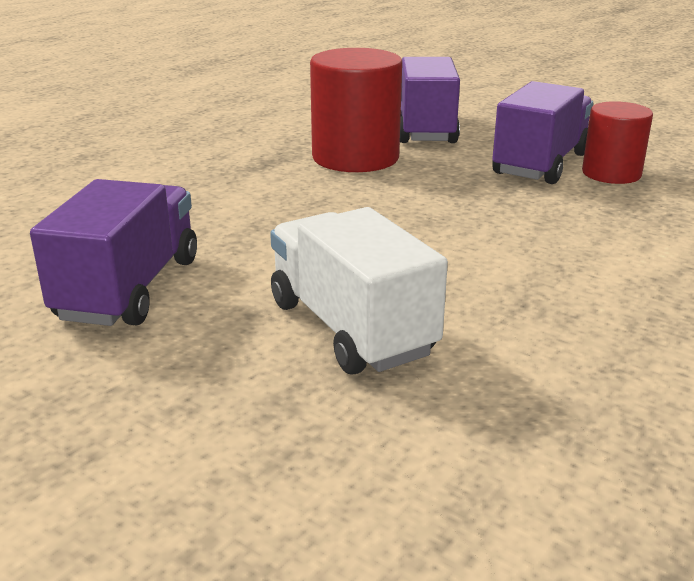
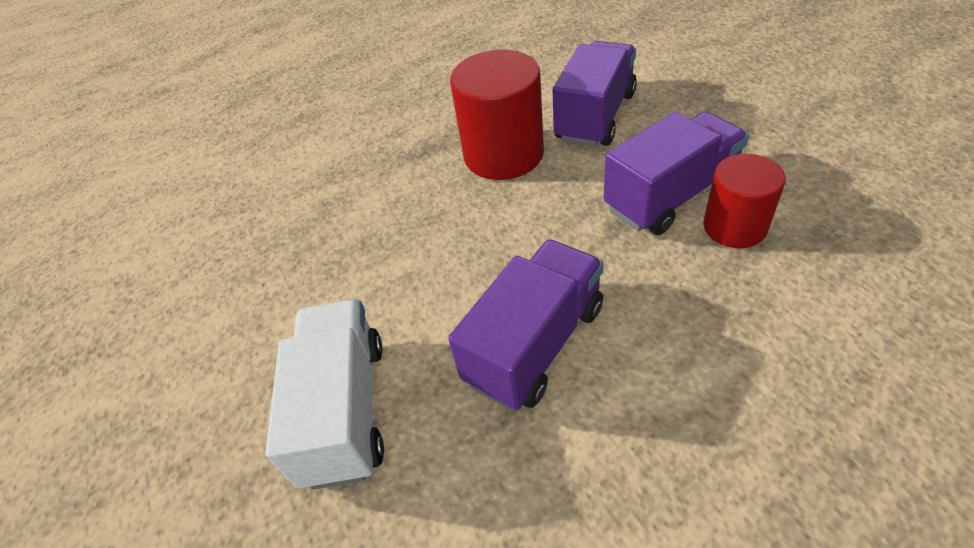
camera: 30 degrees right, 20 degrees up
(129, 288) = (230, 307): purple truck -> purple truck (535, 344)

